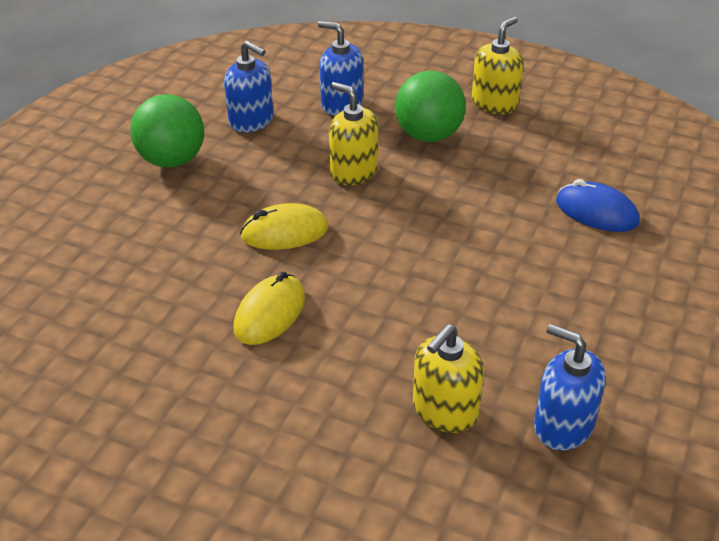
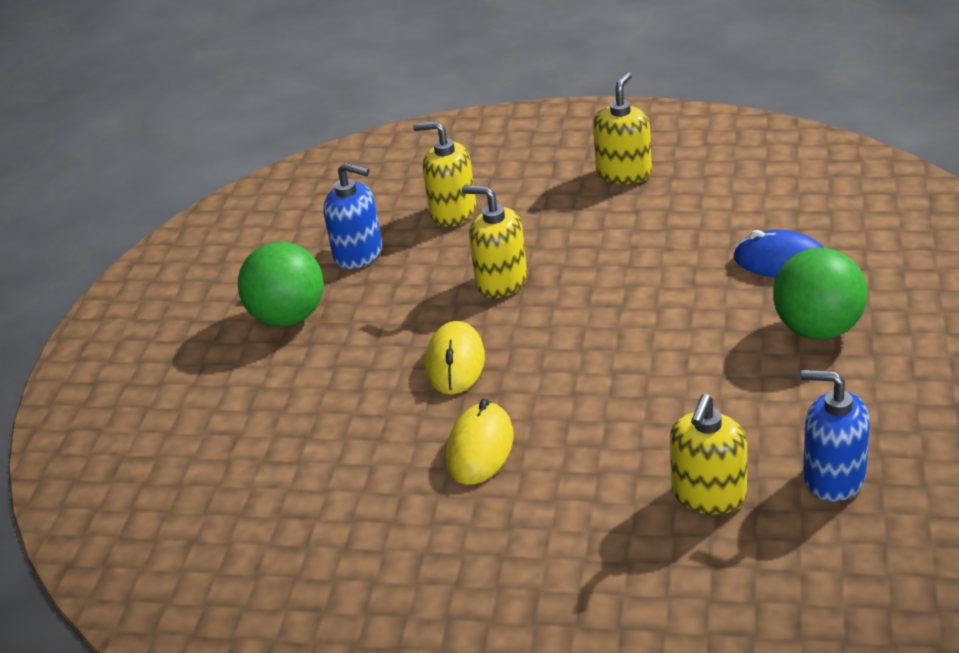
camera: 10 degrees left, 5 degrees down
(285, 232) = (455, 363): yellow mouse -> yellow mouse turned 60 degrees counterclockwise
(341, 104) = (453, 212): blue soap dispenser -> yellow soap dispenser
(428, 135) = (566, 224): green ball -> green ball (818, 329)

